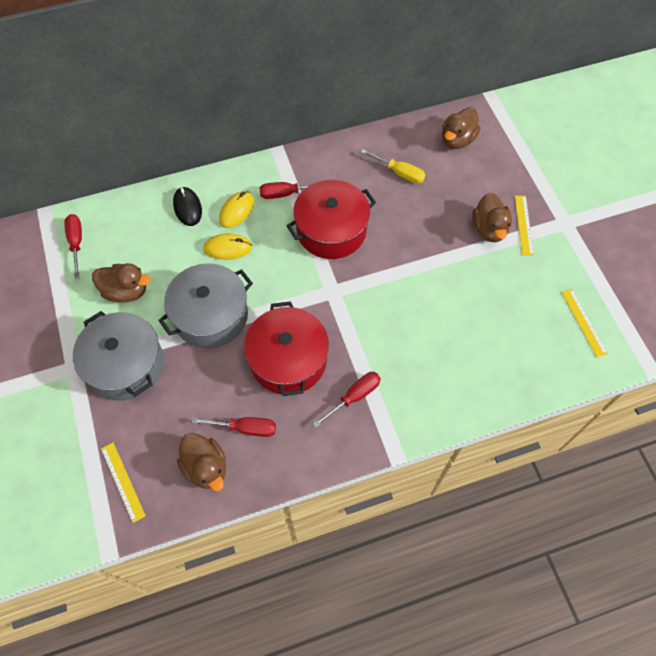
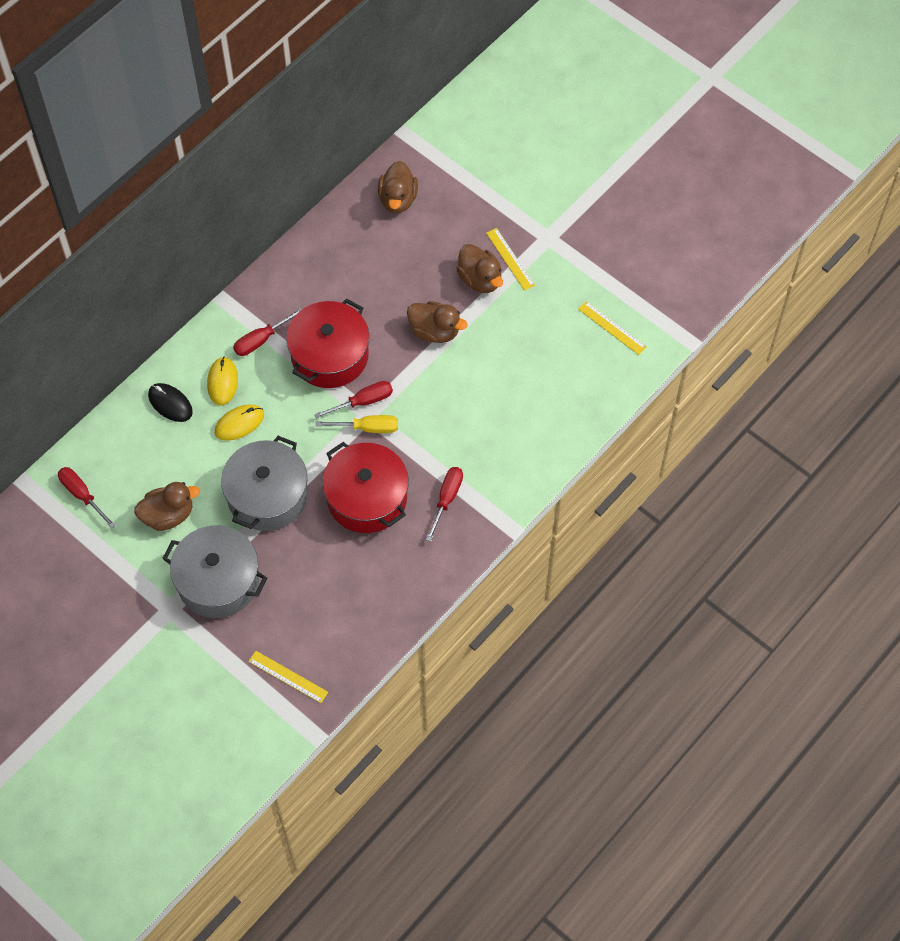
camera: 30 degrees left, 0 degrees up
(206, 467) = (354, 626): brown duck -> brown duck (435, 331)
(246, 428) = (367, 576): red screwdriver -> red screwdriver (364, 401)
(400, 173) = (361, 263): yellow screwdriver -> yellow screwdriver (368, 428)

